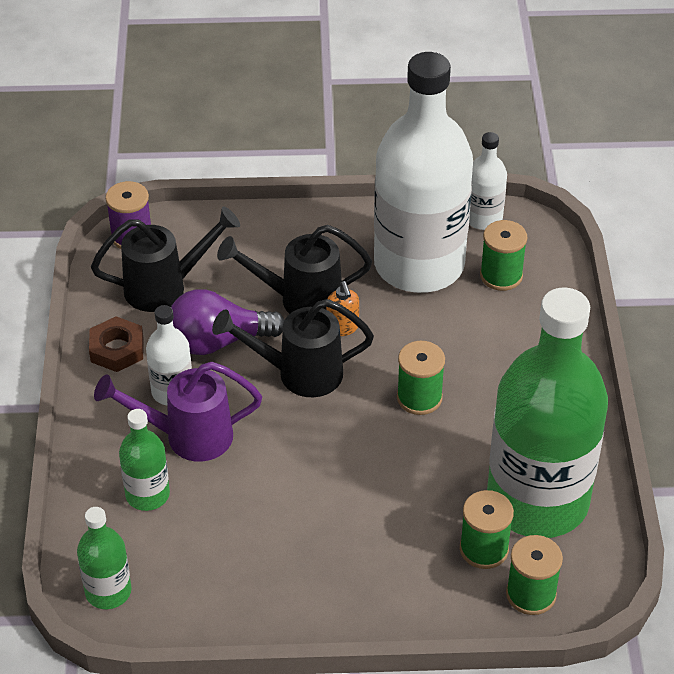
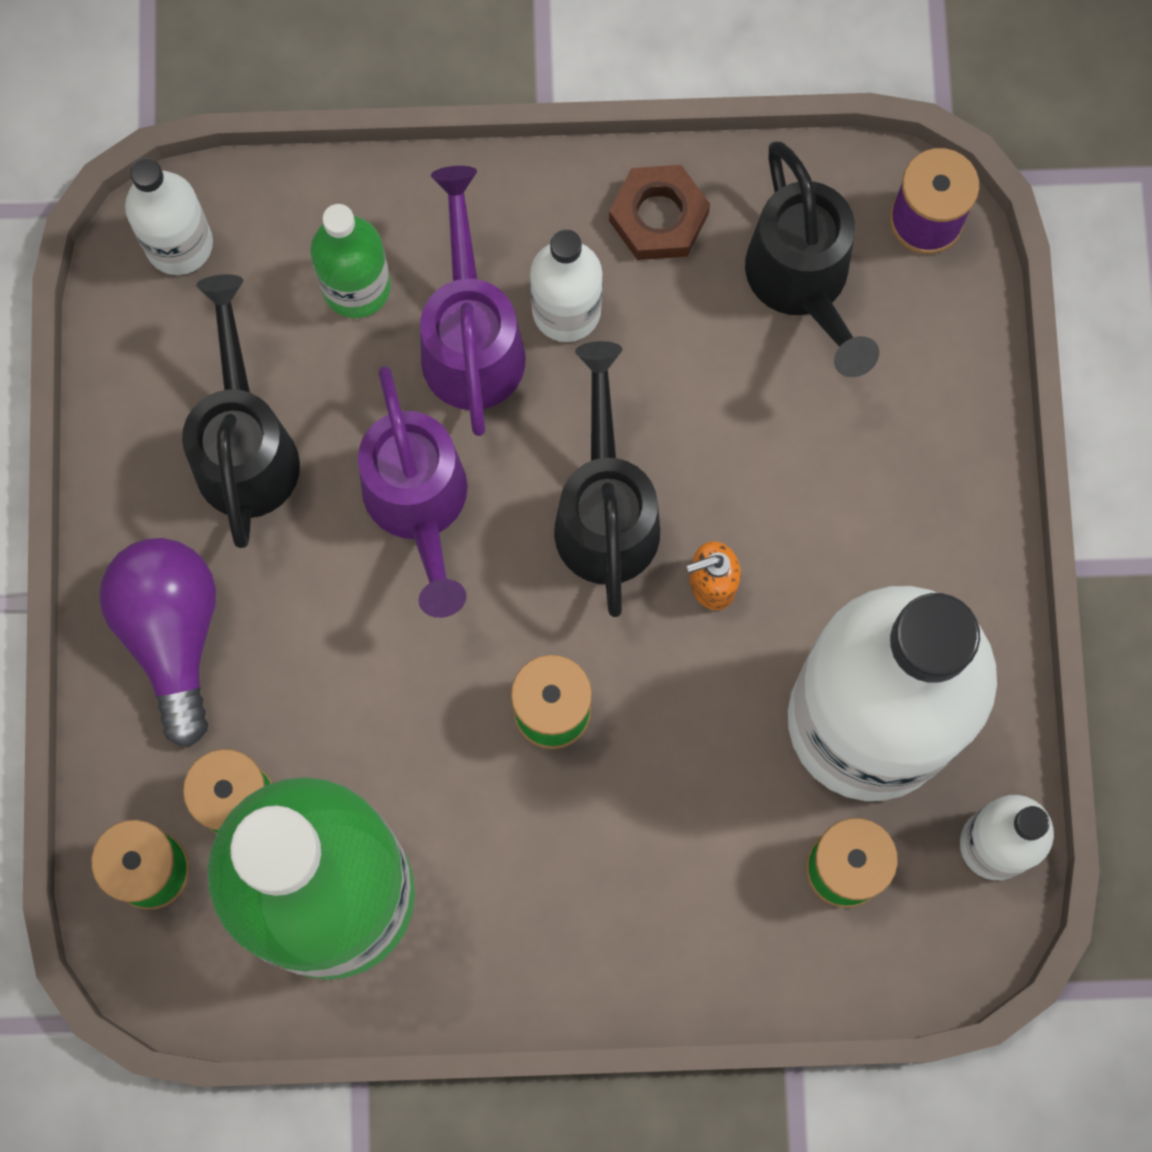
camera: 90 degrees right, 30 degrees up
(108, 591) = (179, 244): green bottle -> white bottle
(218, 341) = (677, 378): purple light bulb -> purple light bulb (172, 634)
(295, 461) = (419, 508): none -> purple watering can
(300, 300) = (777, 510): black watering can -> black watering can (246, 445)

